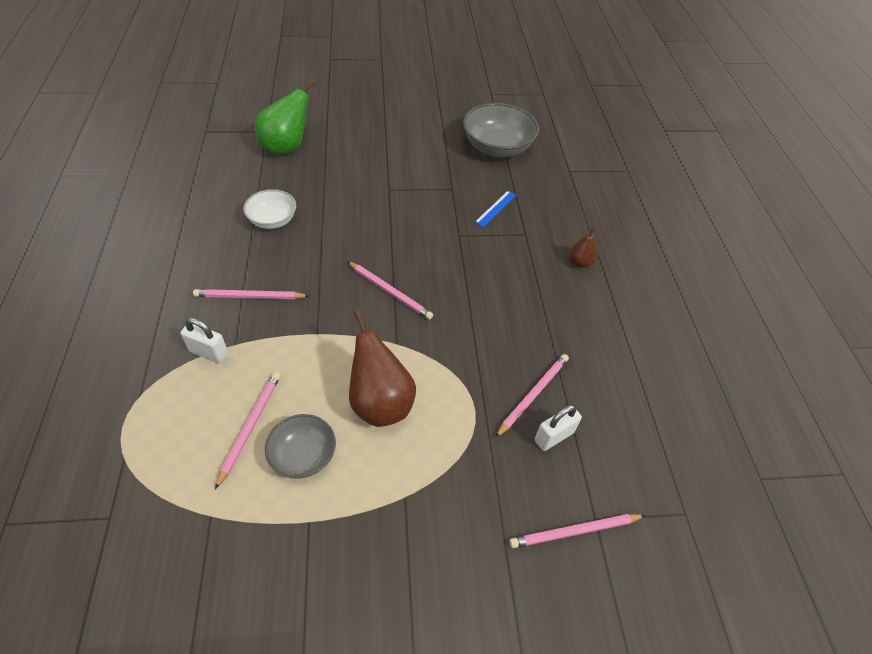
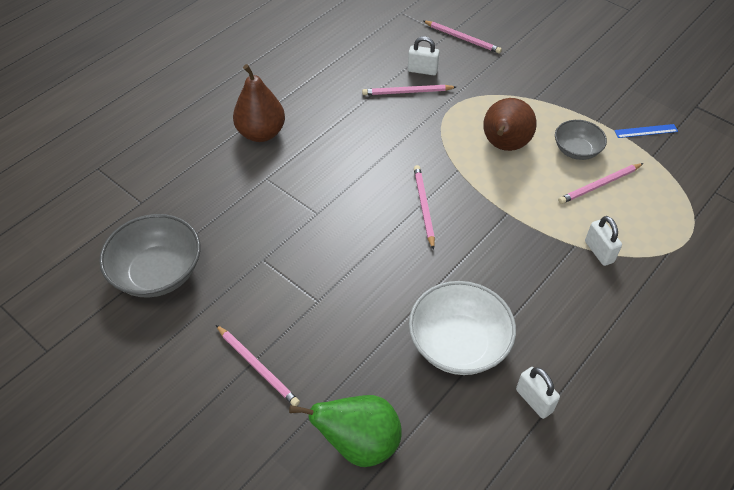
camera: 130 degrees left, 0 degrees up
(195, 220) = (534, 400): none -> white padlock
(249, 297) = (537, 277): pink pencil -> pink pencil (257, 366)
(273, 220) = (458, 344): white bowl -> white bowl, size x1.68
(495, 208) = (255, 214): blue ruler -> blue ruler (646, 131)
(580, 262) = (261, 133): brown pear -> brown pear, size x1.97

